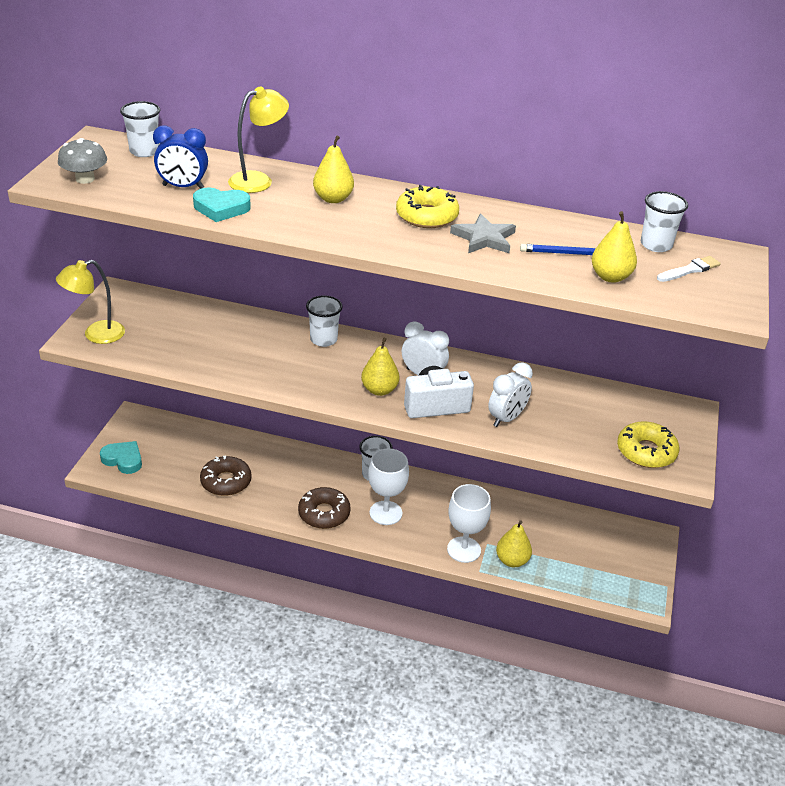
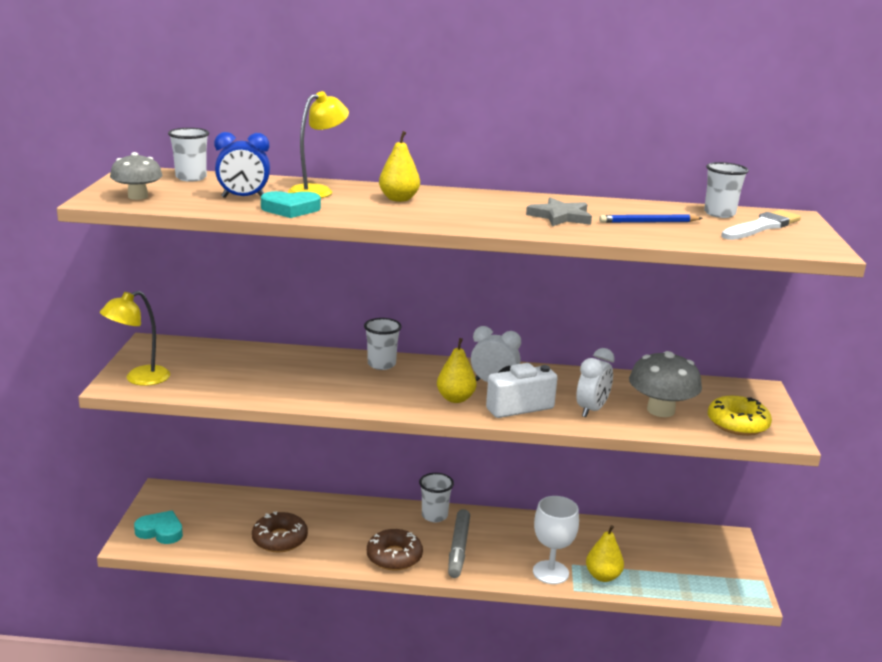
camera: 10 degrees left, 15 degrees down
(385, 513) = (458, 548): white goblet -> grey marker
(427, 216) = (496, 206): yellow donut -> none
(575, 426) = (660, 410): none -> grey mushroom
(610, 277) = (695, 234): yellow pear -> none
(689, 270) = (762, 227): white brush -> white brush, size x1.59

